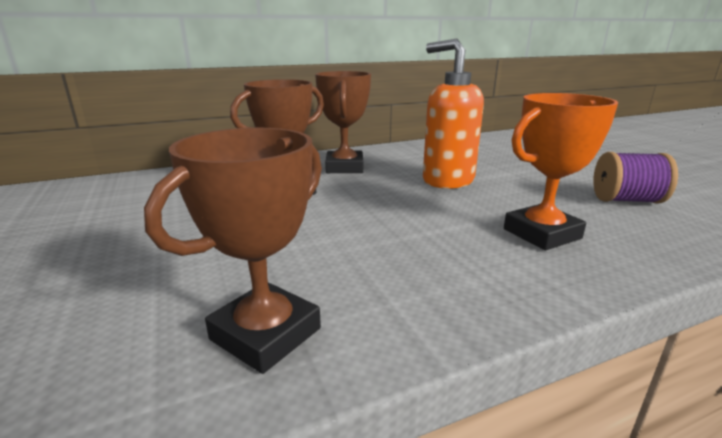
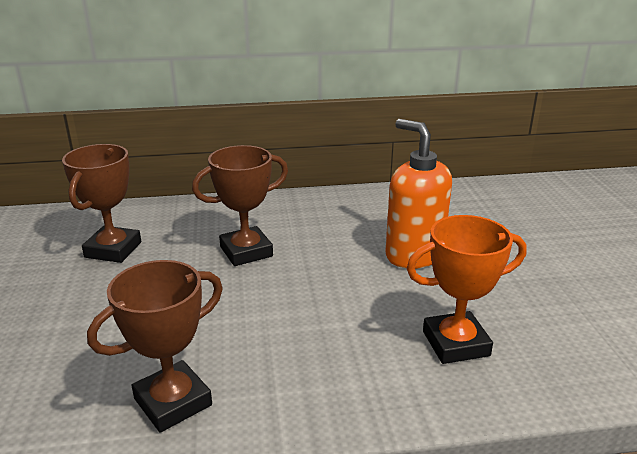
camera: 15 degrees right, 5 degrees up
(344, 167) = (318, 220): brown trophy -> brown trophy (113, 250)
(626, 200) = (586, 313): purple spool -> none

